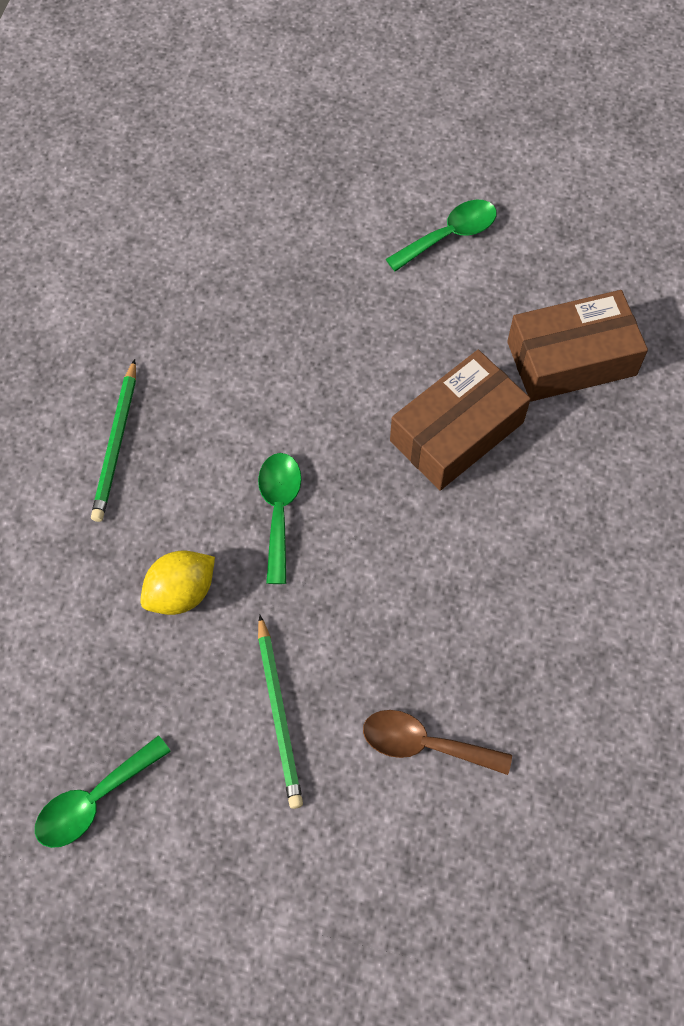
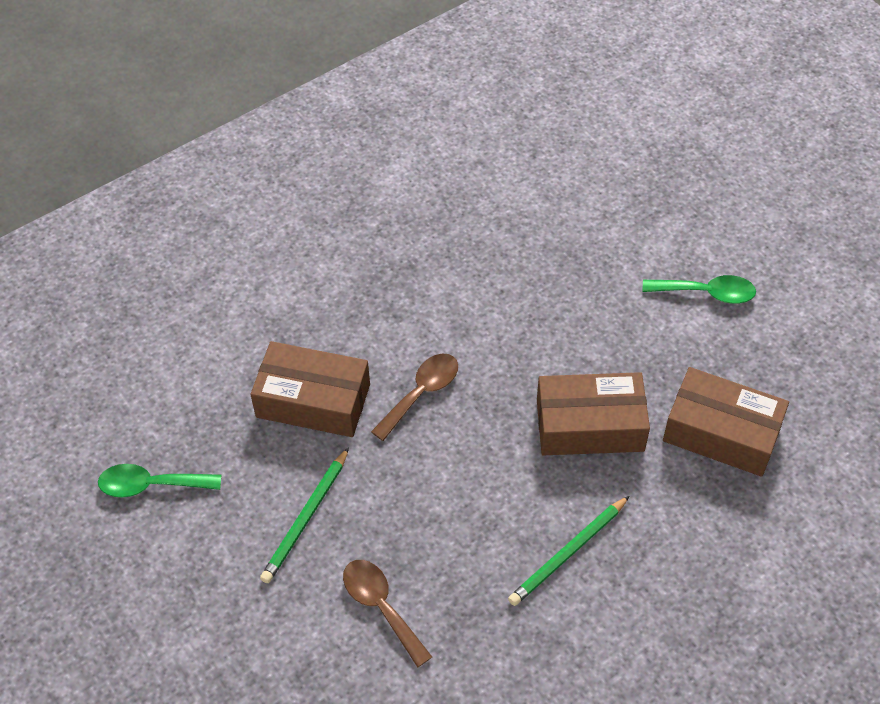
camera: 40 degrees right, 10 degrees down
(116, 444) = (355, 283): green pencil -> green pencil (568, 553)
(181, 592) = (313, 400): yellow lemon -> brown box
(279, 510) = (421, 393): green spoon -> brown spoon

